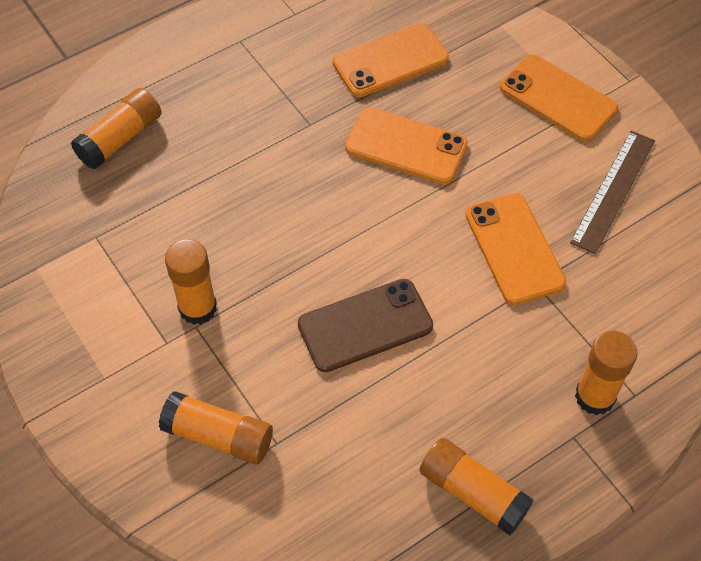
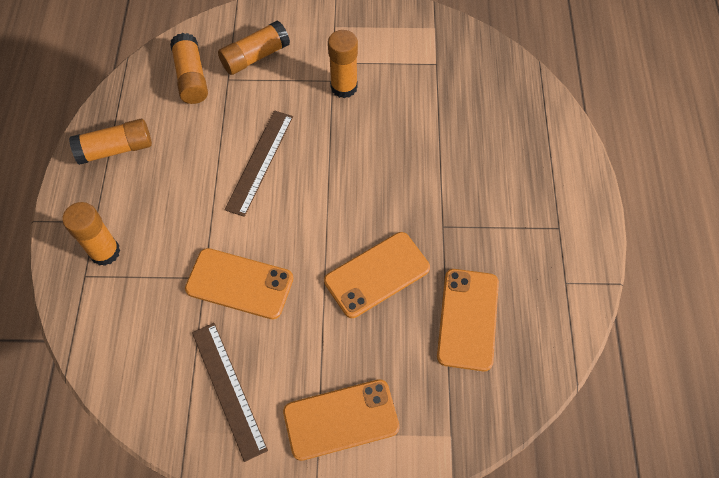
camera: 125 degrees right, 5 degrees up
(120, 139) = (509, 111): orange glue stick -> orange glue stick (191, 77)
(365, 326) = (259, 162): brown phone -> brown ruler

